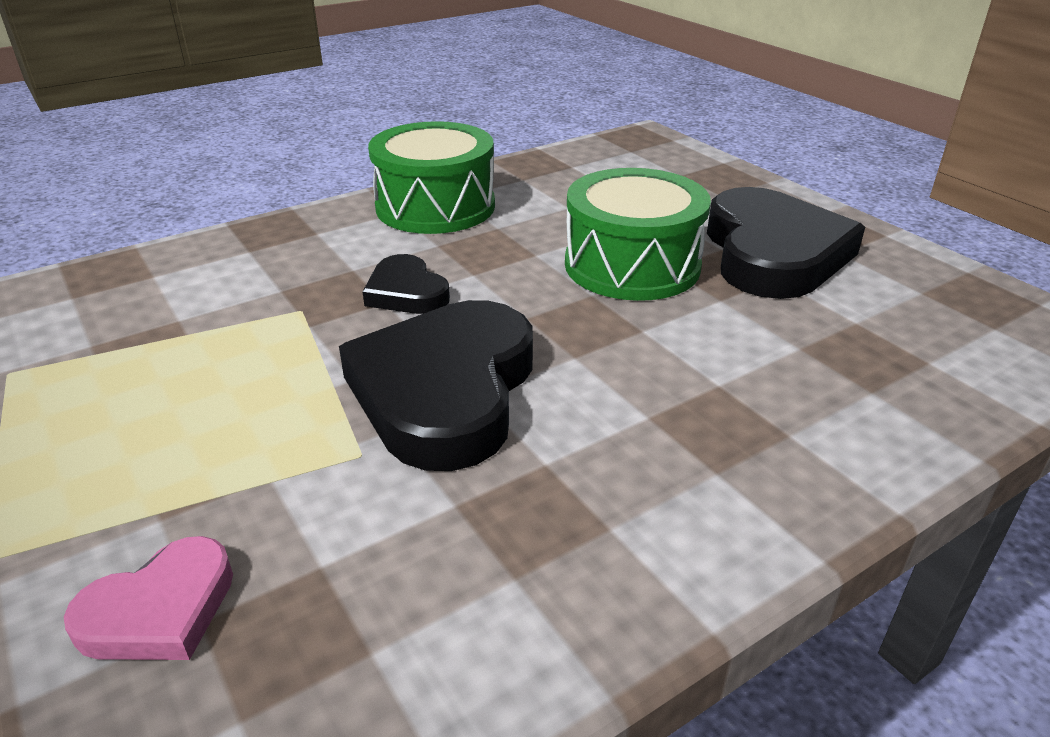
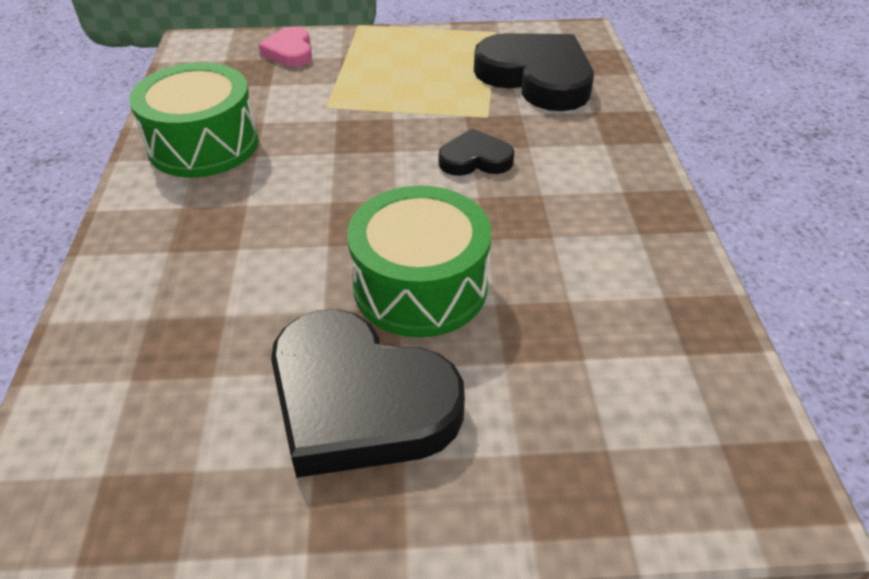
camera: 120 degrees right, 10 degrees up
(435, 207) = (621, 214): green drum -> green drum (203, 144)
(445, 391) = (348, 143): black heart -> black heart (536, 77)

